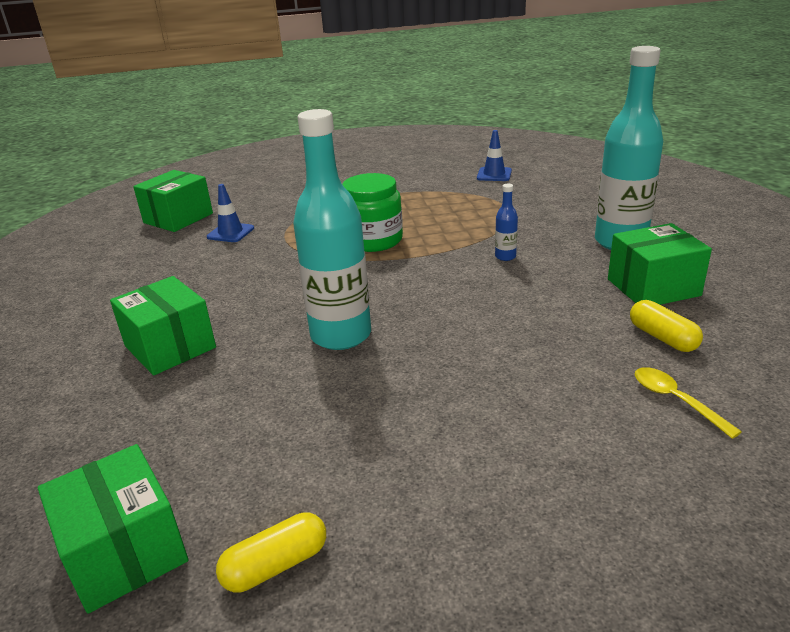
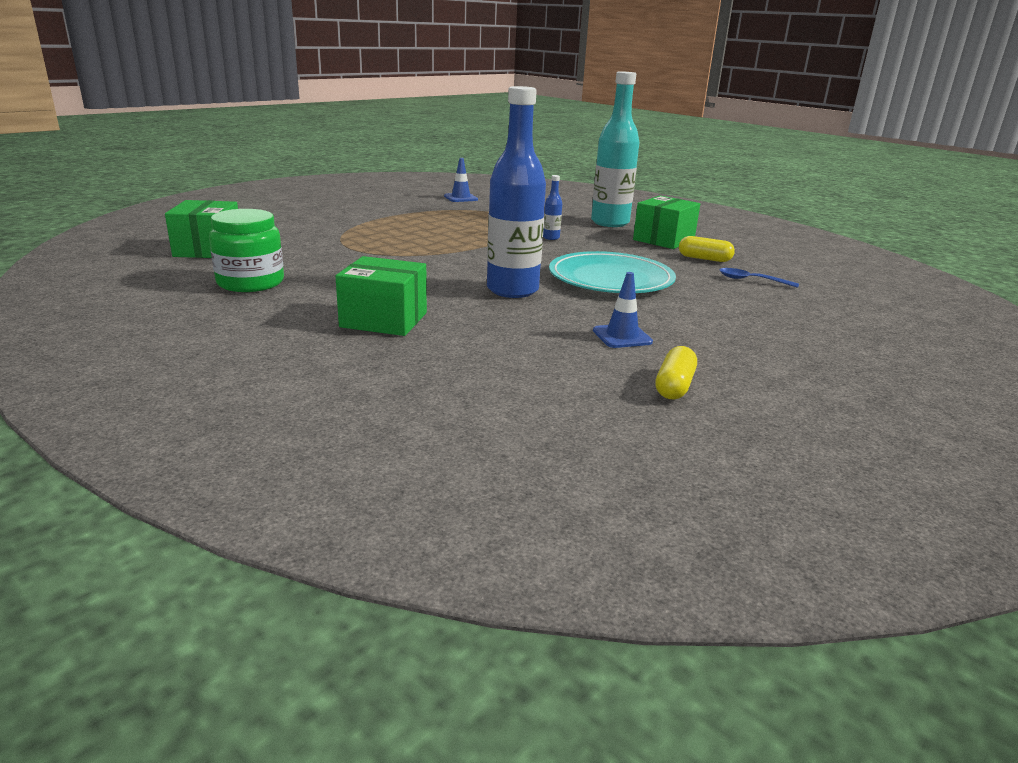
camera: 40 degrees left, 5 degrees down
(124, 551) = (571, 410): green box -> none
(230, 233) = (290, 252): blue traffic cone -> blue traffic cone (622, 336)
(341, 335) = (512, 290): turquoise bottle -> blue bottle
(373, 240) = (436, 241): green jar -> green jar (250, 283)
(476, 345) = (611, 279): none -> turquoise plate
(675, 400) = (751, 280): yellow spoon -> blue spoon

